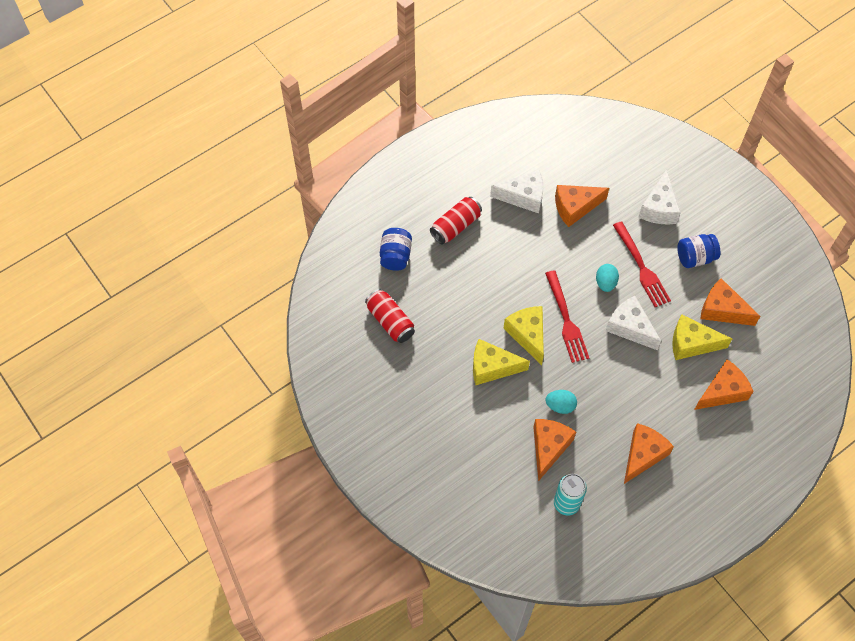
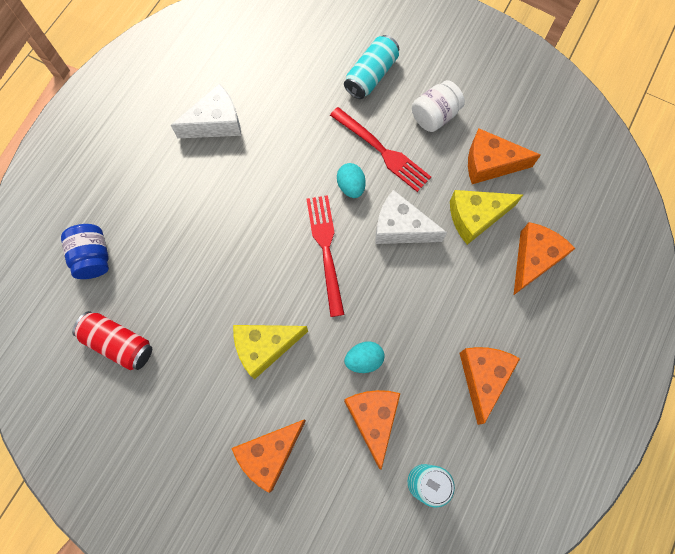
camera: 25 degrees left, 10 degrees up
(455, 226) = (151, 190): red can -> none
(527, 335) = (289, 288): yellow cheese -> none
(566, 320) = (326, 250): red fork -> red fork turned 150 degrees counterclockwise
(575, 207) = (279, 112): orange cheese -> orange cheese (270, 454)
(659, 208) = (371, 75): white cheese -> turquoise can
(695, 257) = (434, 116): blue jar -> white jar

